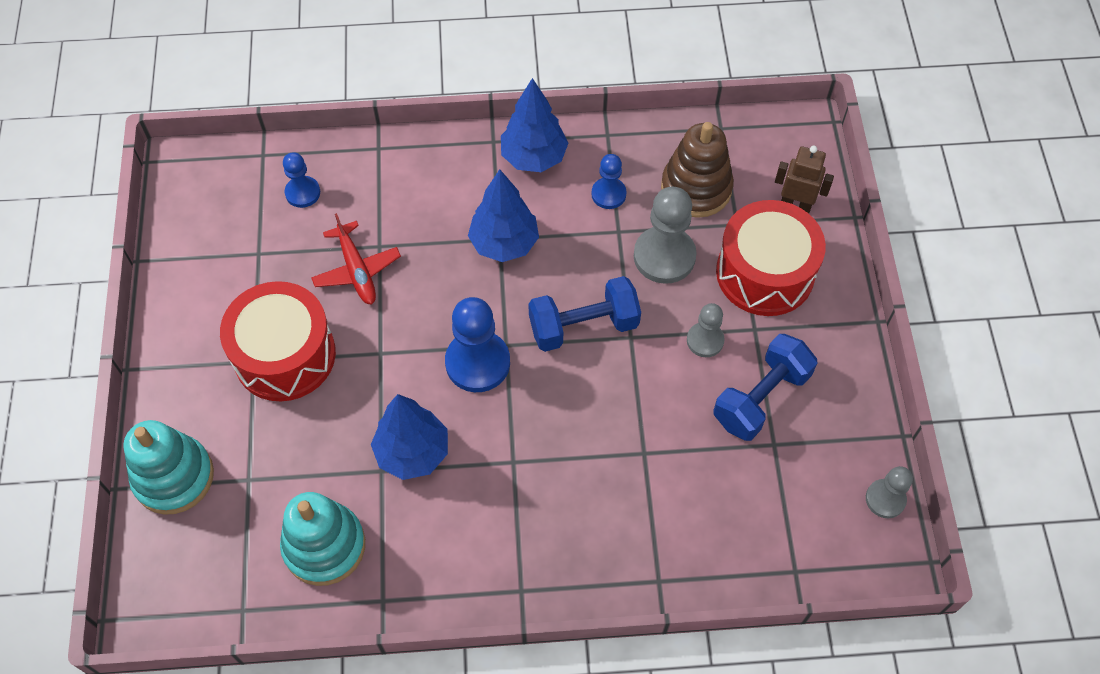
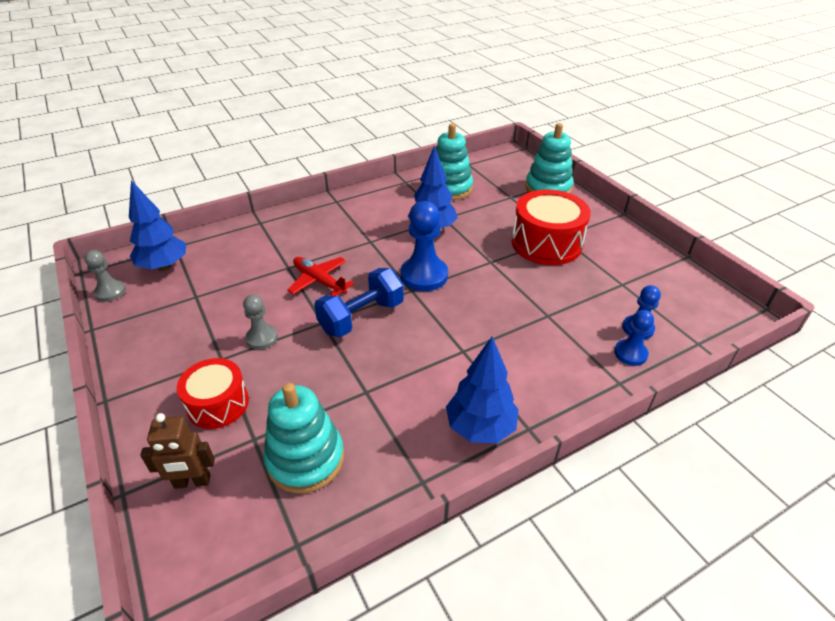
camera: 155 degrees right, 20 degrees down
(356, 270) = (548, 296): red plane -> red plane (319, 281)
(504, 243) = (456, 348): blue tree -> blue tree (164, 266)
(608, 194) = (390, 420): blue pawn -> blue pawn (630, 353)
(664, 256) = (316, 385): grey pawn -> none
(696, 188) = (305, 459): brown stacking toy -> turquoise stacking toy
(761, 398) = (209, 317): blue dumbbell -> none
(765, 273) = (218, 404): red drum -> red drum, size x0.63

